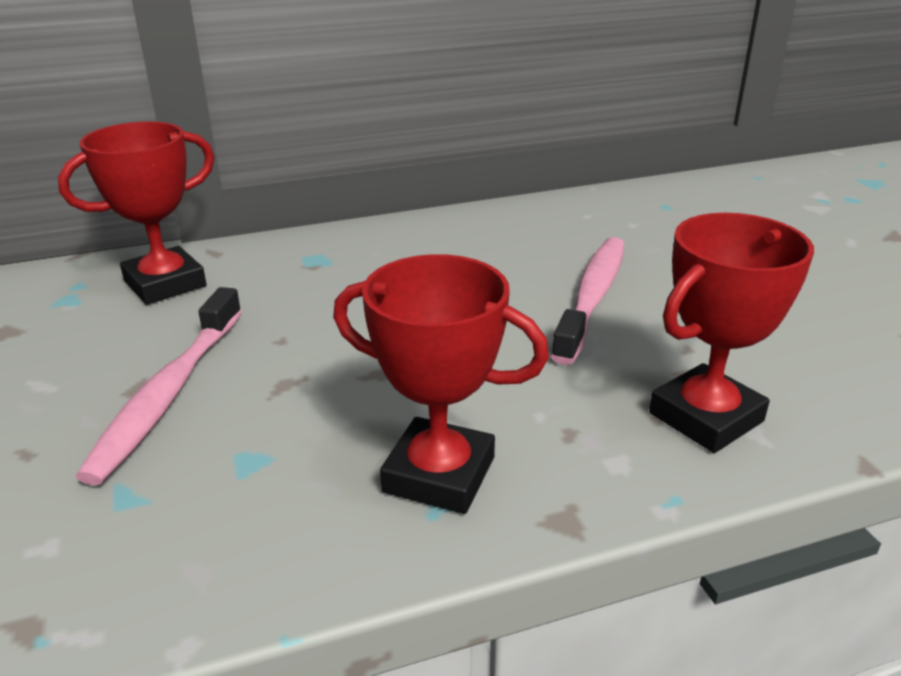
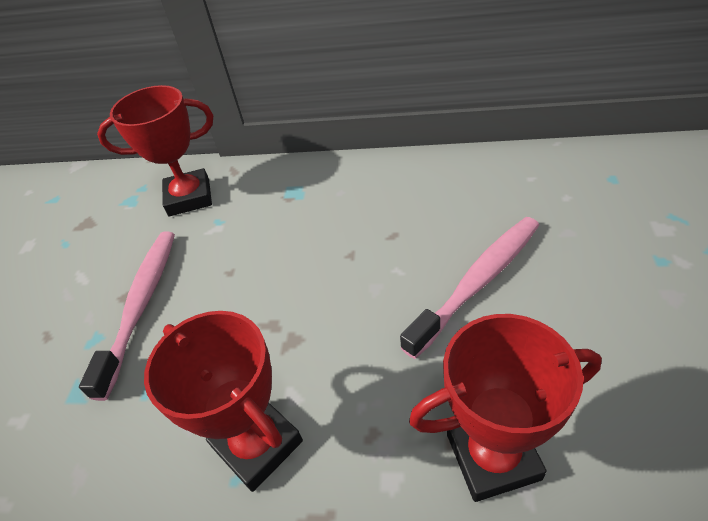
camera: 30 degrees right, 15 degrees up
(169, 393) = (141, 306): pink toothbrush -> pink toothbrush turned 150 degrees clockwise

